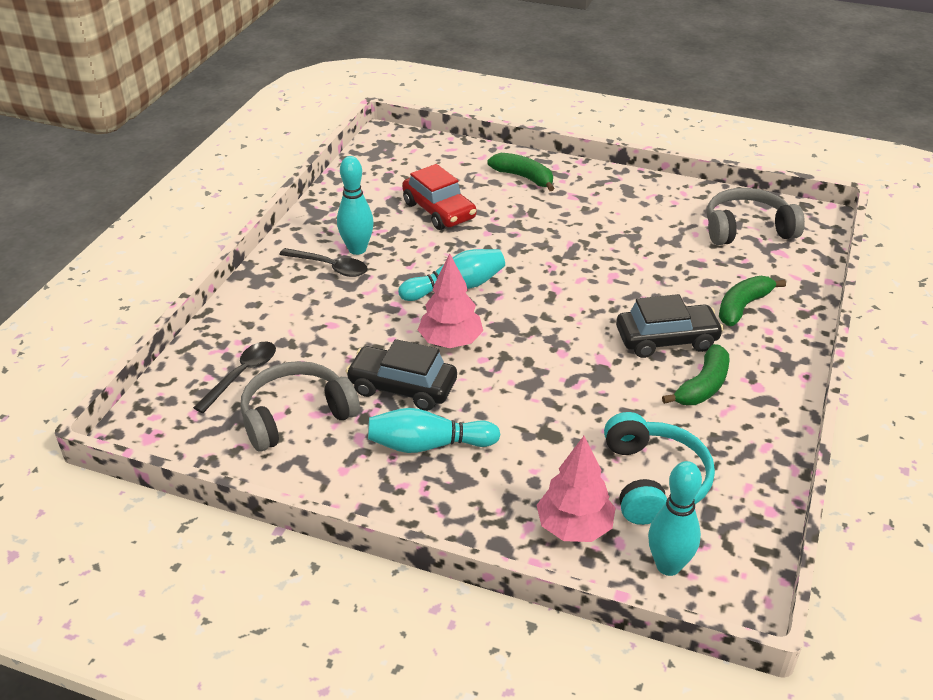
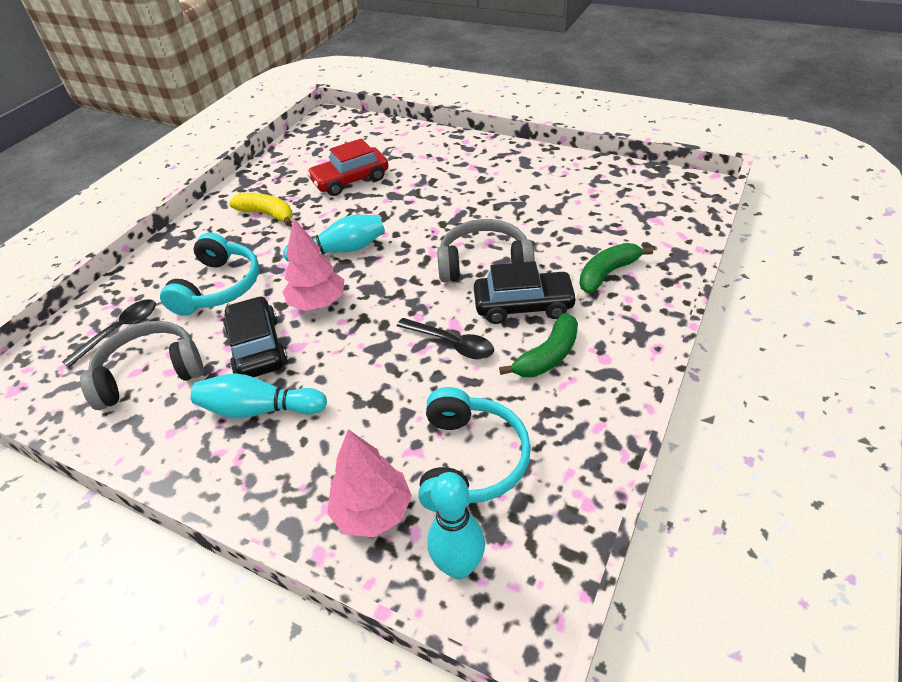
camera: 10 degrees right, 5 degrees up
(330, 267) = (238, 230): black spoon -> black spoon (452, 344)
(333, 328) = (218, 287): none -> turquoise headphones
(357, 249) = (267, 214): turquoise bowling pin -> yellow banana
(402, 387) = (257, 347): black car -> black car turned 45 degrees clockwise
(439, 211) = (350, 180): red car -> red car turned 90 degrees clockwise
(524, 177) = (434, 151): green banana -> none
(747, 229) = (628, 198): grey headphones -> grey headphones (484, 264)

